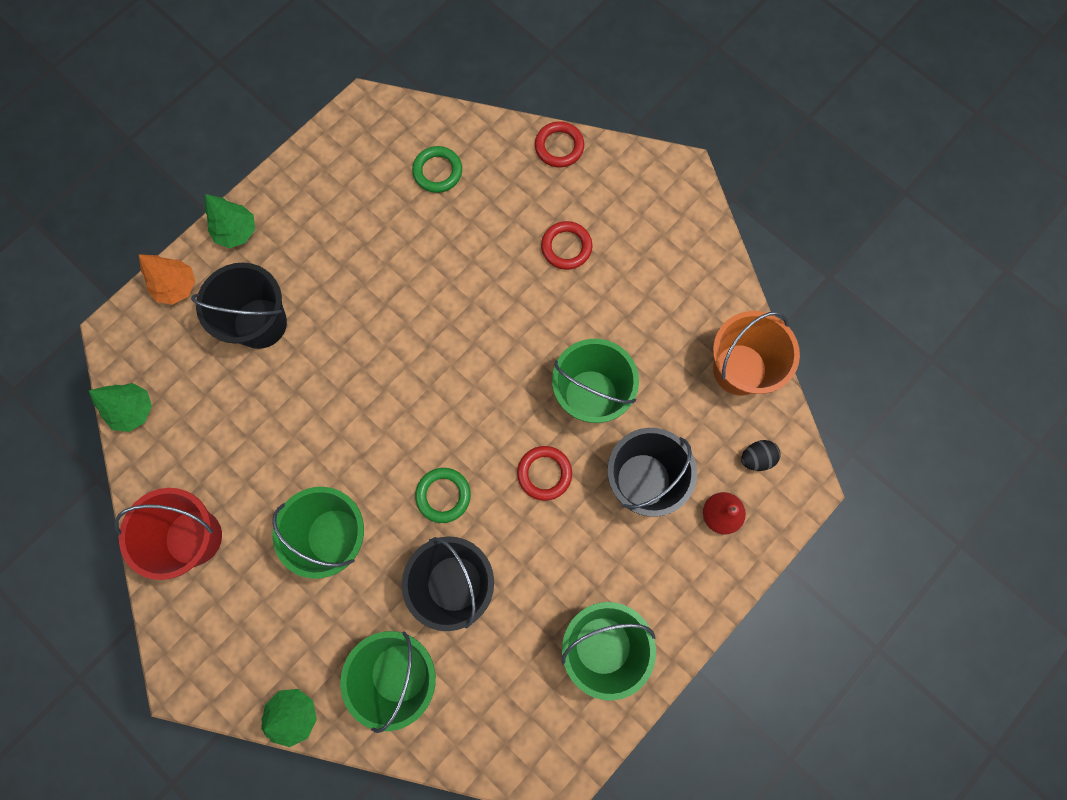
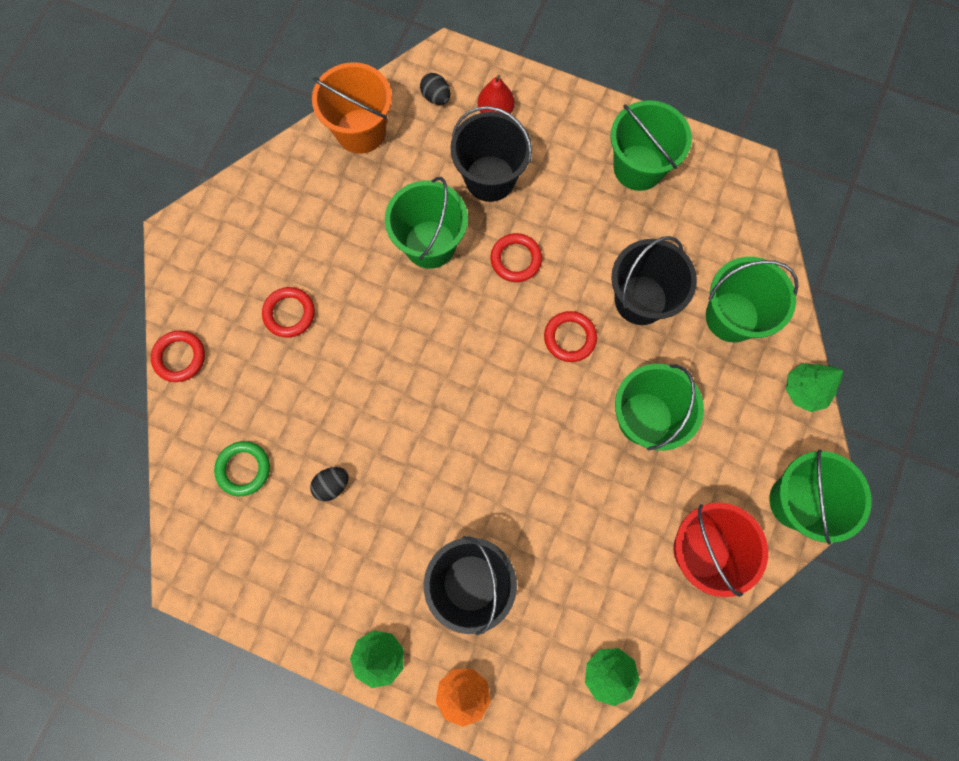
camera: 110 degrees left, 0 degrees up
(193, 652) = (797, 501): none -> green bucket
(393, 237) = (332, 485): none -> black egg
(443, 495) = (569, 338): green ring -> red ring

